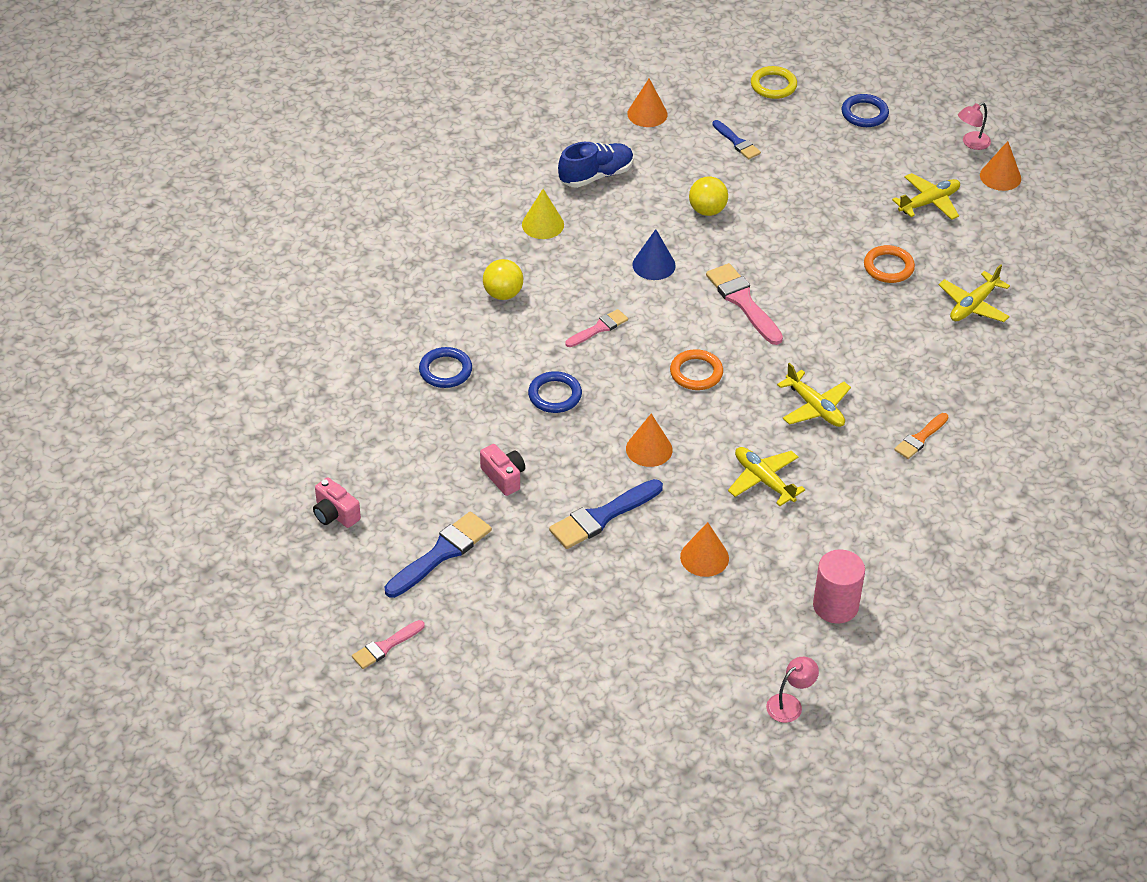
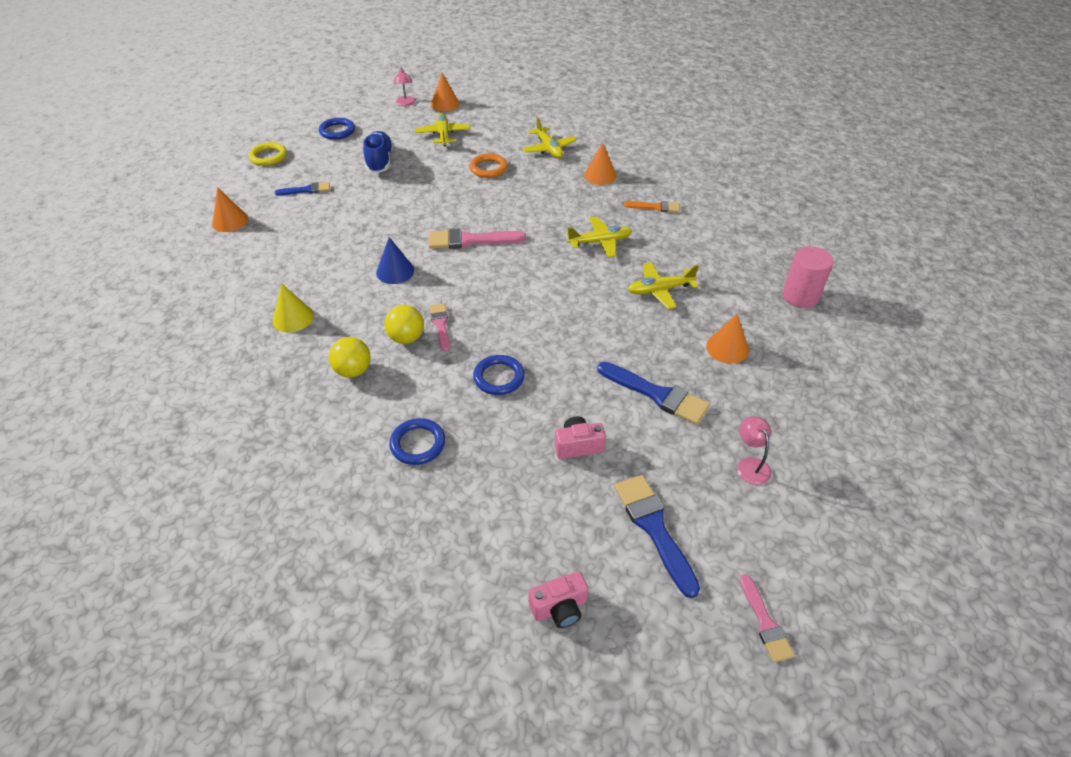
camera: 65 degrees left, 0 degrees up
(596, 176) = (268, 269): blue shoe -> blue shoe (379, 161)
(602, 517) = (657, 394): blue brush -> blue brush turned 45 degrees counterclockwise
(649, 449) = (594, 340): orange cone -> orange cone (600, 175)
(696, 373) = (527, 287): orange ring -> none
(707, 210) = (362, 226): yellow ball -> yellow ball (406, 338)
(790, 704) = (894, 352): pink lamp -> pink lamp (750, 465)
(920, 438) = (655, 207): orange brush -> orange brush turned 60 degrees counterclockwise

